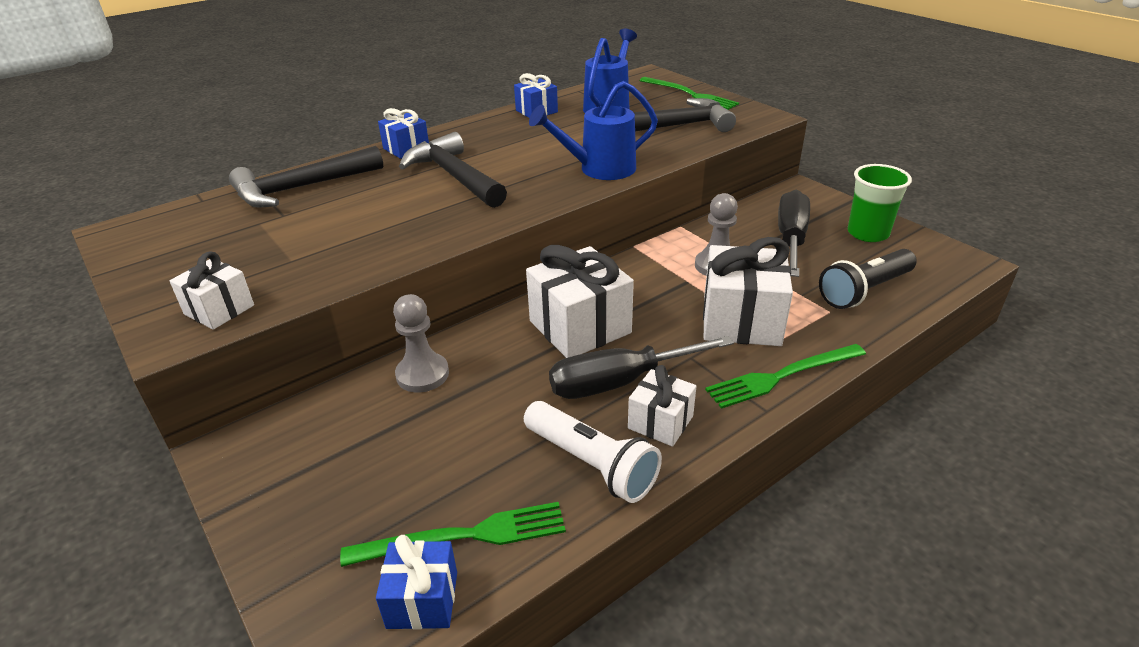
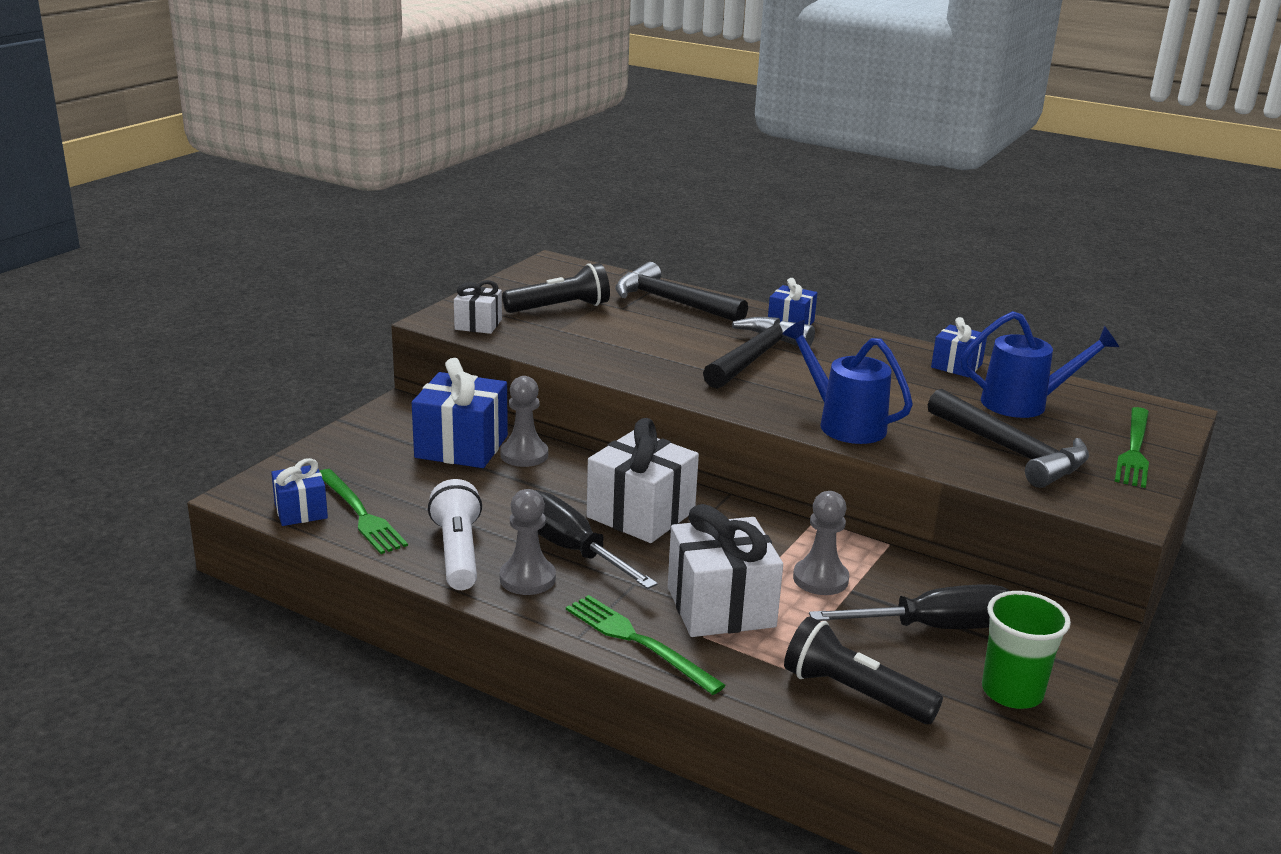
camera: 65 degrees right, 10 degrees down
(240, 249) = (560, 308): none -> black flashlight
(369, 417) = (461, 447): none -> blue gift
(591, 464) = (458, 552): white flashlight -> white flashlight turned 150 degrees clockwise
(660, 422) = (527, 578): white gift -> grey pawn

